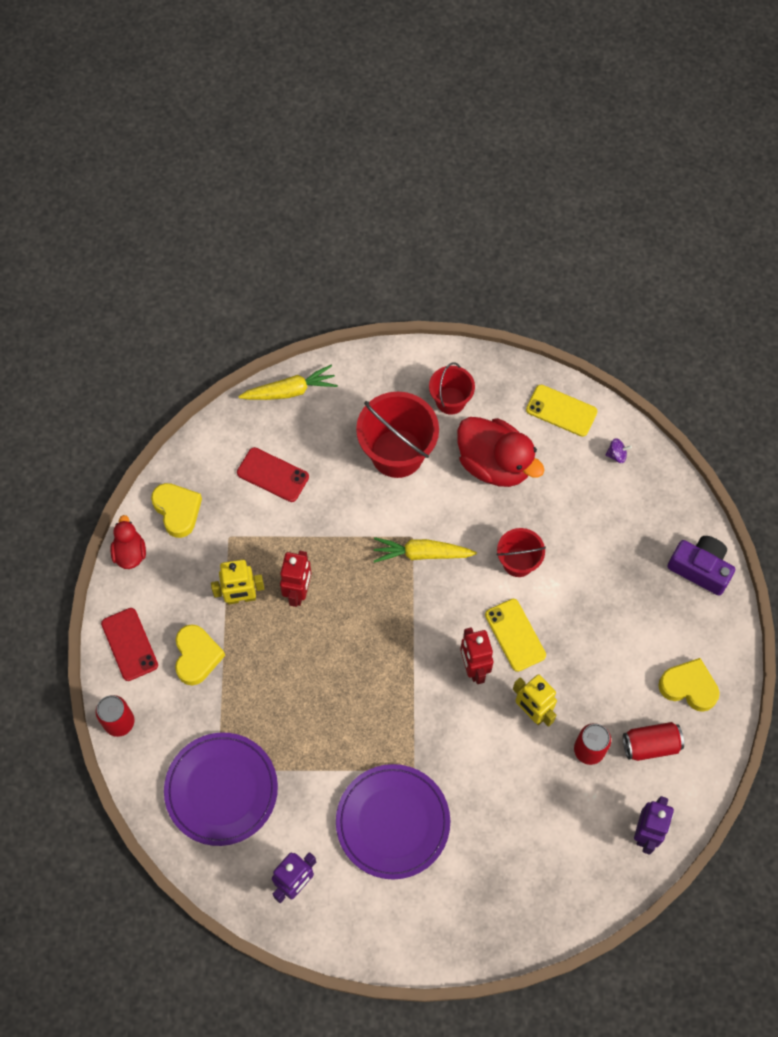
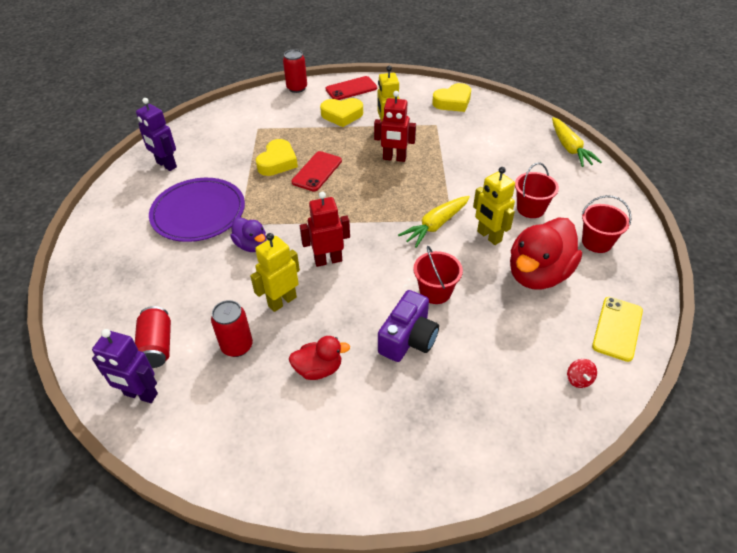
camera: 90 degrees right, 20 degrees down
(130, 553) = (418, 85): red duck -> red duck (318, 369)
(221, 790) = (243, 130): purple plate -> none
(273, 475) = (492, 142): red phone -> red phone (317, 171)
(397, 453) = (530, 208): red bucket -> red bucket, size x0.57
(422, 553) = (435, 225): yellow carrot -> yellow carrot turned 135 degrees counterclockwise
(440, 502) = (489, 236): none -> yellow robot
(450, 752) = (251, 245): none -> purple duck
(515, 635) = (359, 289): yellow phone -> none
(616, 455) = (578, 379): purple spinning top -> red spinning top
(650, 745) = (234, 402): red can -> red can (157, 346)
(688, 687) = (296, 444): yellow heart -> yellow heart (277, 162)
(700, 568) = (447, 465): purple camera -> purple camera (408, 338)

